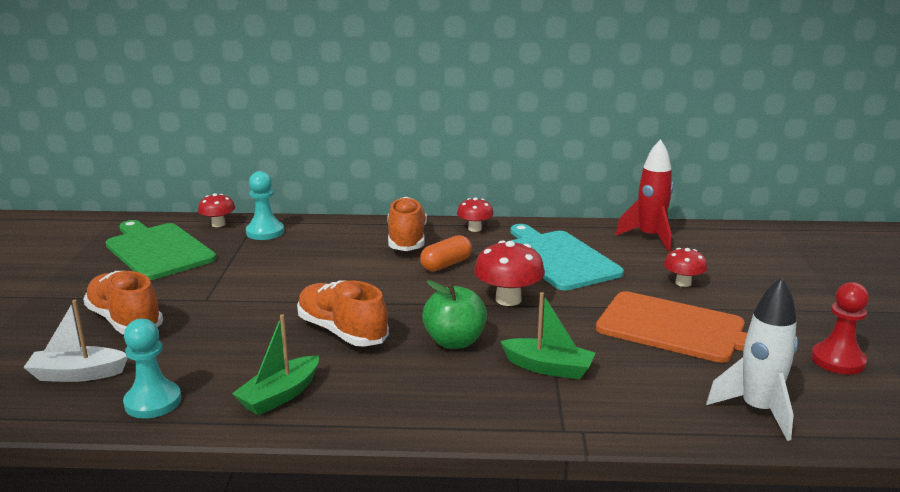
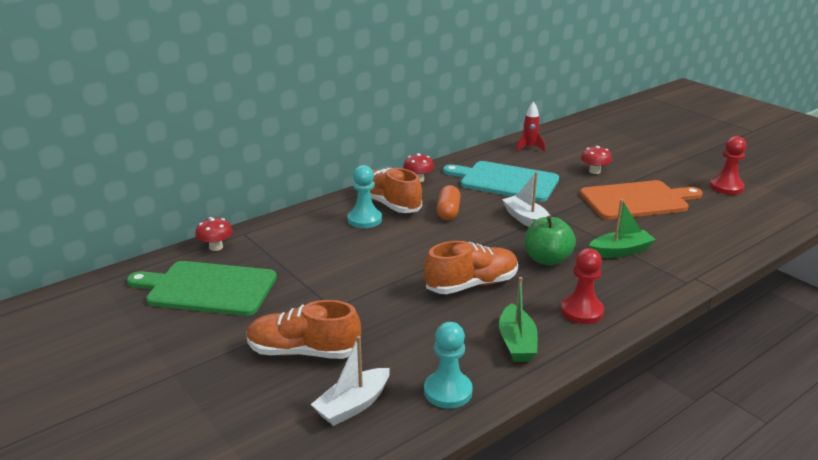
camera: 40 degrees left, 5 degrees up
(265, 232) = (270, 238): turquoise pawn -> turquoise pawn (364, 219)
(342, 331) = (472, 285): orange shoe -> orange shoe turned 150 degrees clockwise
(391, 400) = (582, 311): none -> red pawn
(508, 299) = (526, 220): red mushroom -> white boat
(649, 237) = (529, 148): red rocket -> red rocket, size x0.64
(758, 410) = (740, 229): white rocket -> none

